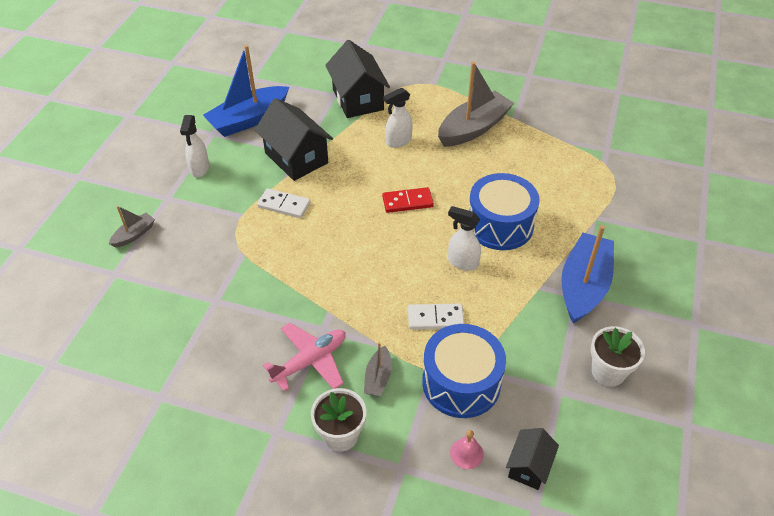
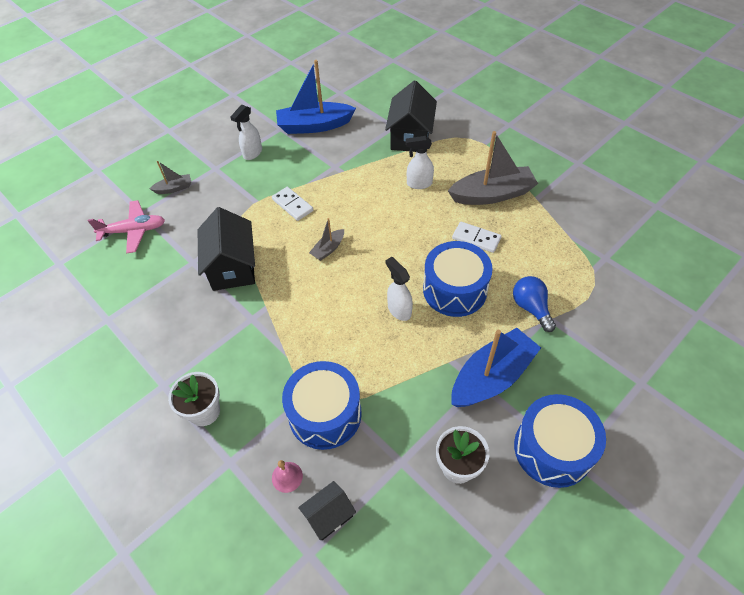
camera: 30 degrees right, 5 degrees up
(296, 158) = (328, 169): black house -> black house (232, 267)
(310, 361) = (224, 340): pink plane -> pink plane (133, 231)
(378, 377) = (264, 378): grey boat -> grey boat (328, 249)
(407, 202) = (390, 239): red domino -> none
(435, 318) = (343, 349): white domino -> white domino (476, 238)
(575, 214) = (531, 308): none -> blue light bulb
(671, 322) = (552, 449): none -> blue drum

